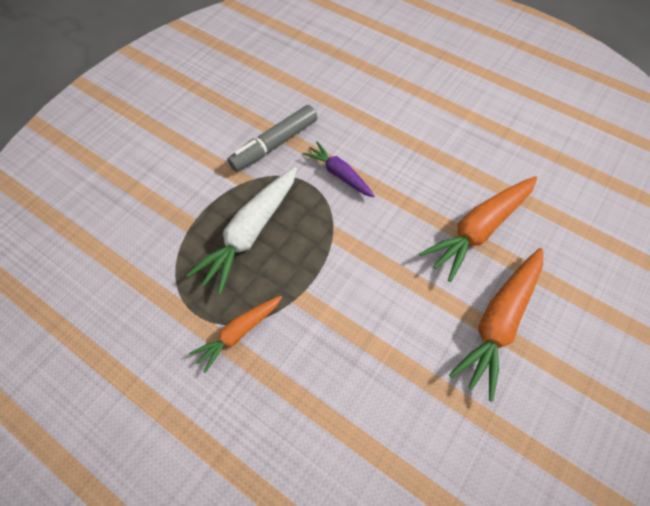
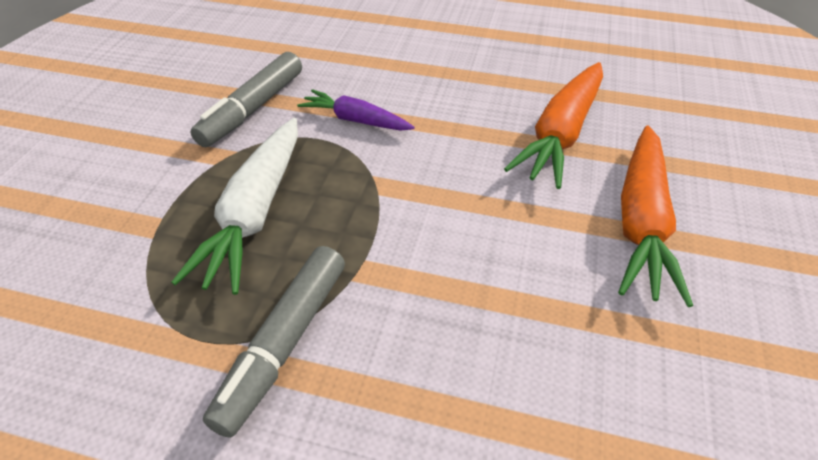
camera: 20 degrees left, 15 degrees down
(239, 333) = (284, 344): orange carrot -> grey marker

